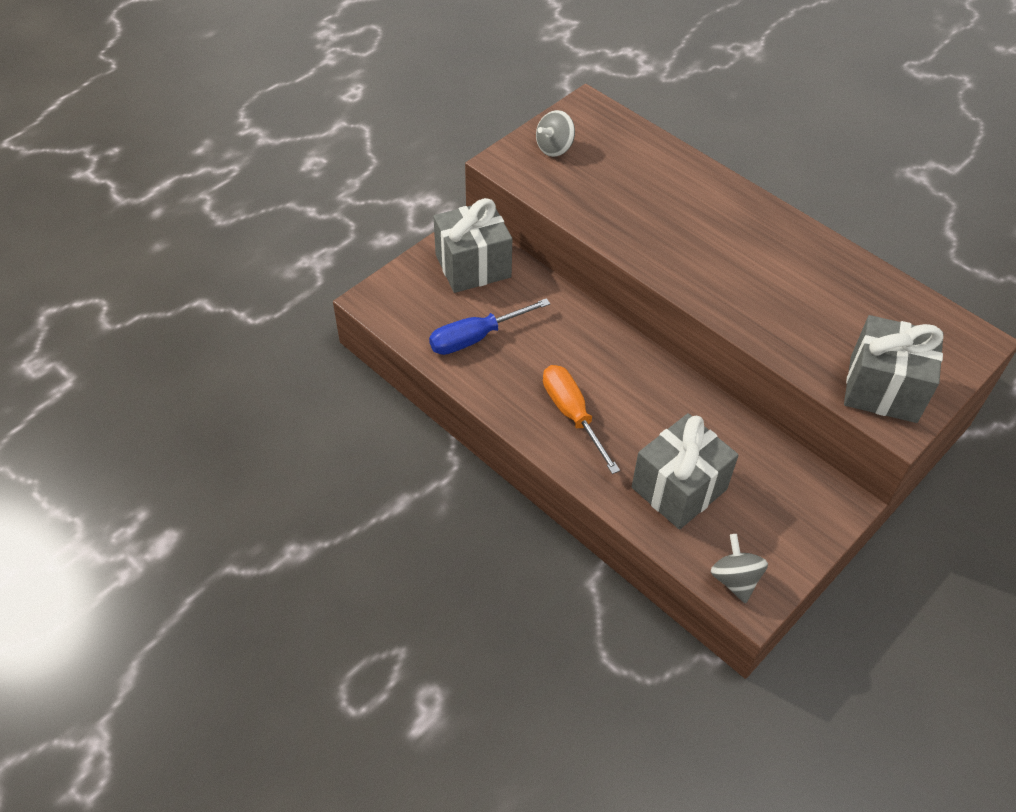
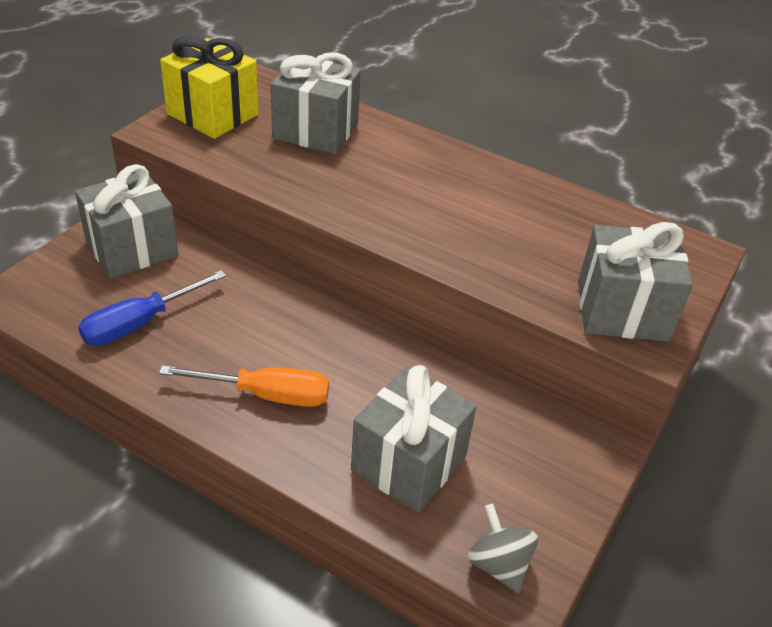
camera: 15 degrees left, 10 degrees down
(554, 148) = (213, 114): grey spinning top -> yellow gift
(572, 414) = (266, 395): orange screwdriver -> orange screwdriver turned 135 degrees clockwise
(644, 174) = (315, 131): none -> grey gift

